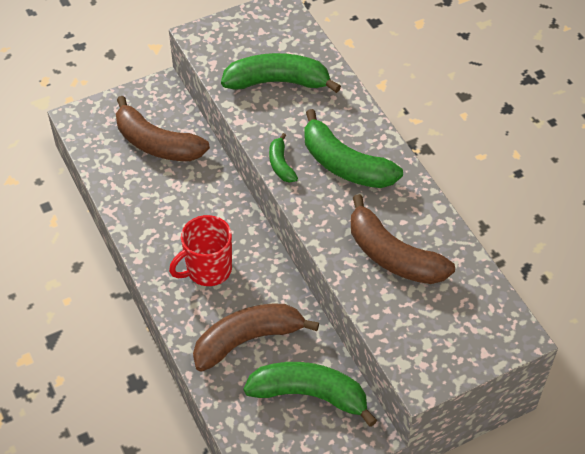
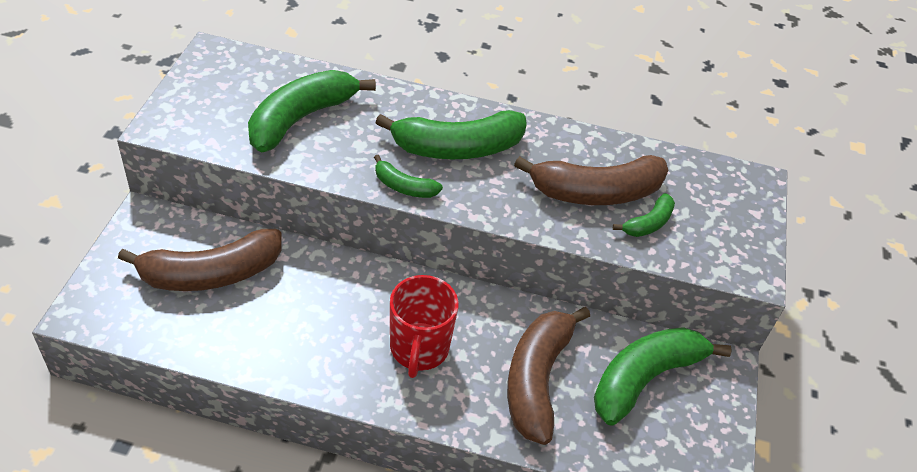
camera: 55 degrees left, 5 degrees down
(398, 299) = (648, 223): none -> green banana

